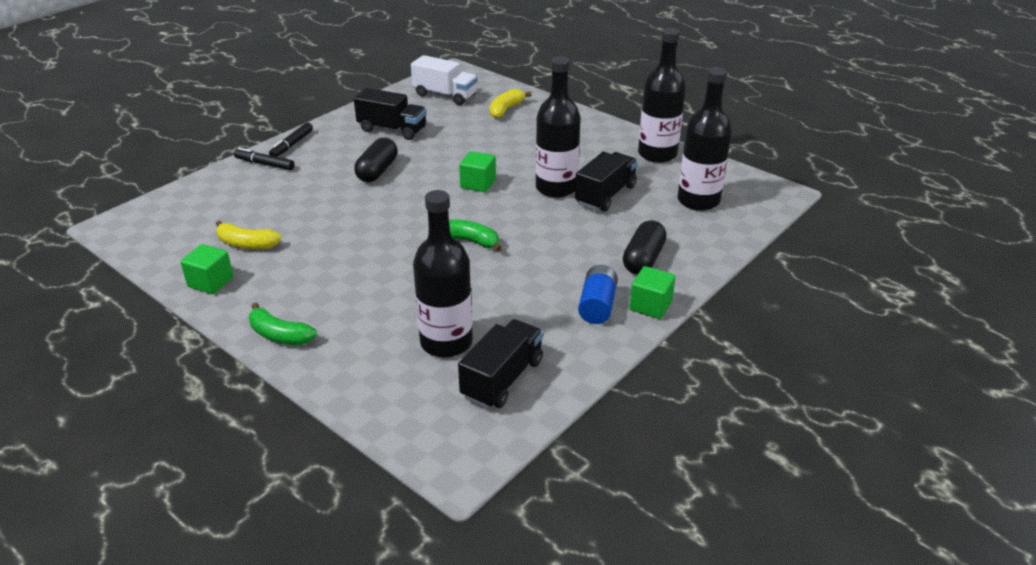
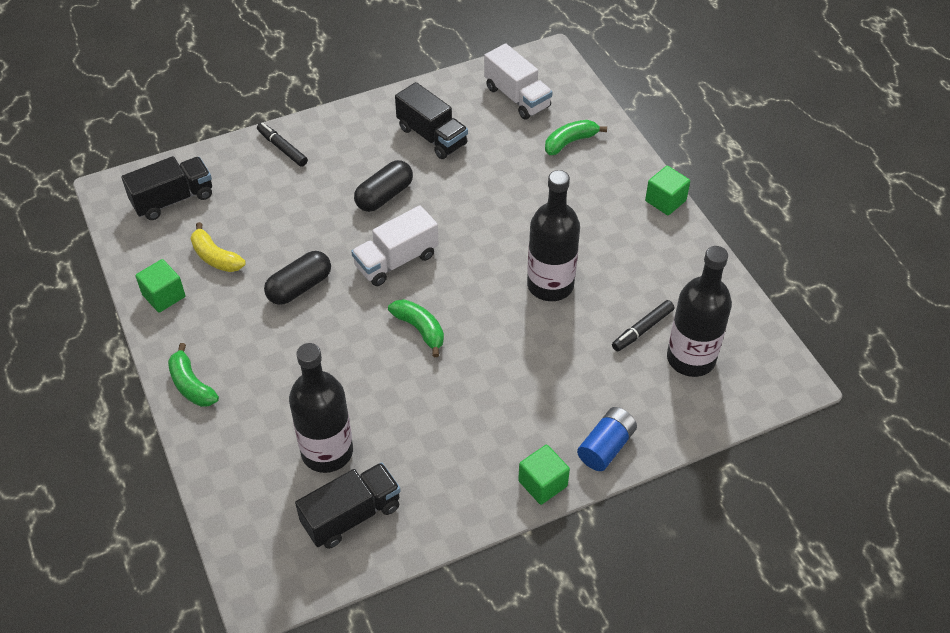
camera: 25 degrees right, 15 degrees up
(292, 145) = (321, 127): black marker -> black marker (642, 329)
(417, 205) = (396, 261): none -> white truck
(478, 184) = (474, 250): green cube -> green cube (665, 201)
(506, 109) = (570, 142): yellow banana -> green banana
(597, 306) = (491, 463): blue battery -> blue battery (606, 447)
(605, 195) = (595, 314): black truck -> black truck (173, 199)
(643, 259) = (576, 420): black capsule -> black capsule (299, 287)
(657, 154) = (694, 271): black bottle -> none

